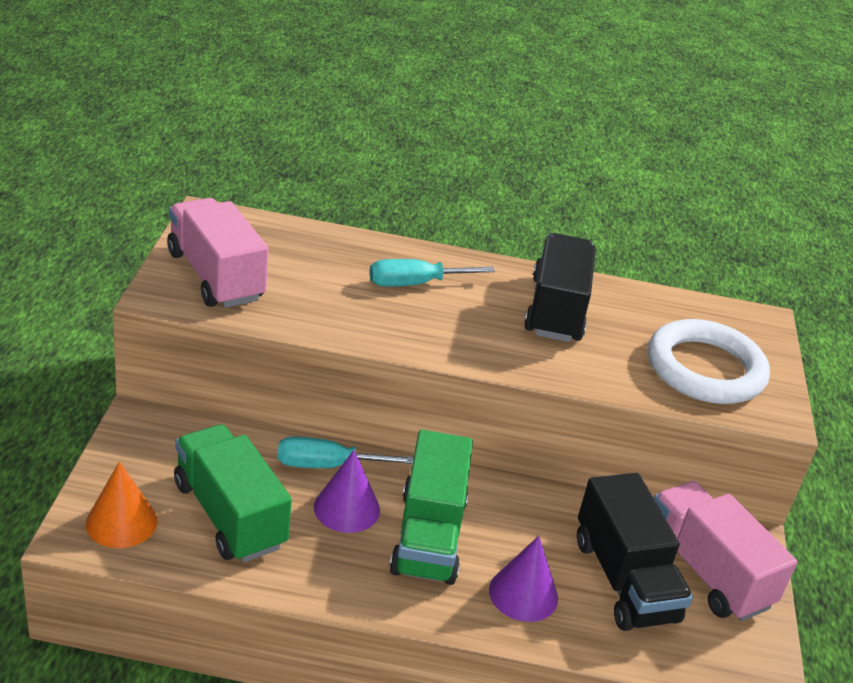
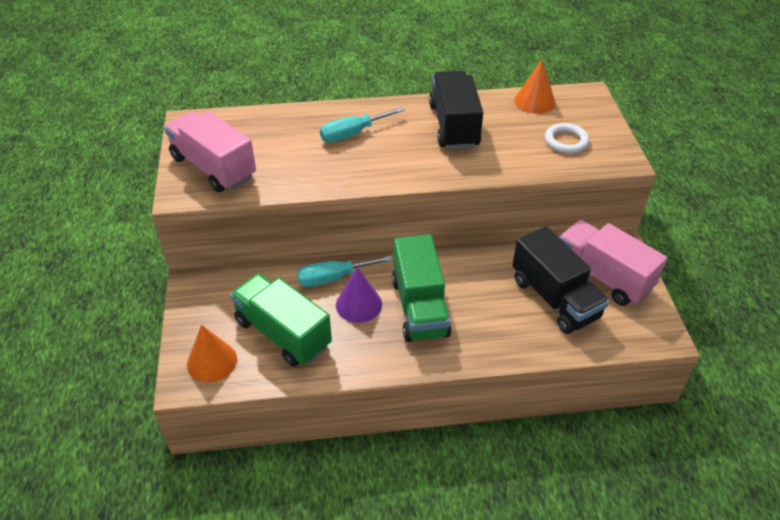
camera: 10 degrees left, 10 degrees up
(523, 594) = (495, 328): purple cone -> none
(682, 309) = (534, 101): none -> orange cone
(705, 369) = (566, 141): white ring -> white ring, size x0.52

